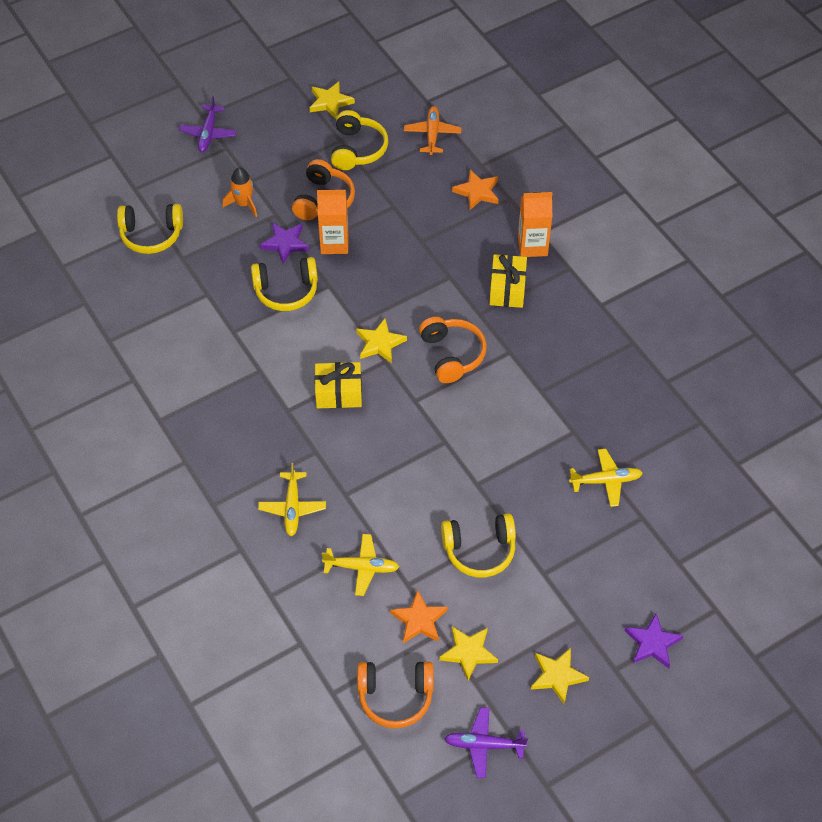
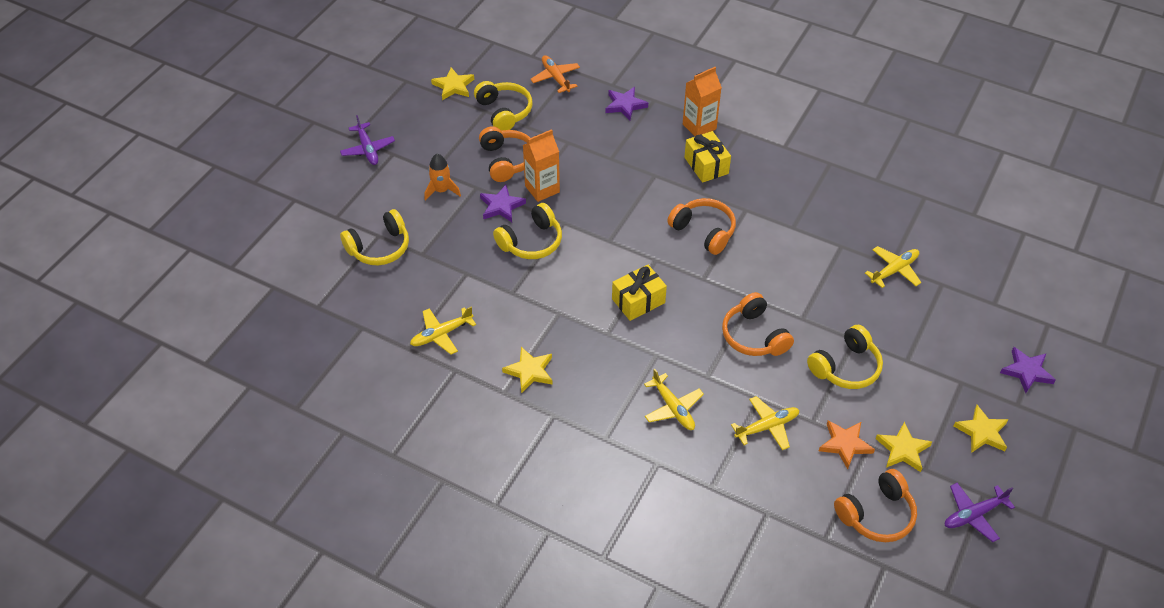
camera: 30 degrees left, 5 degrees down
(146, 341) = (442, 334): none -> yellow plane
(380, 343) = (640, 248): yellow star -> yellow star (530, 371)
(418, 478) = (754, 336): none -> orange headphones
(477, 192) = (625, 105): orange star -> purple star

